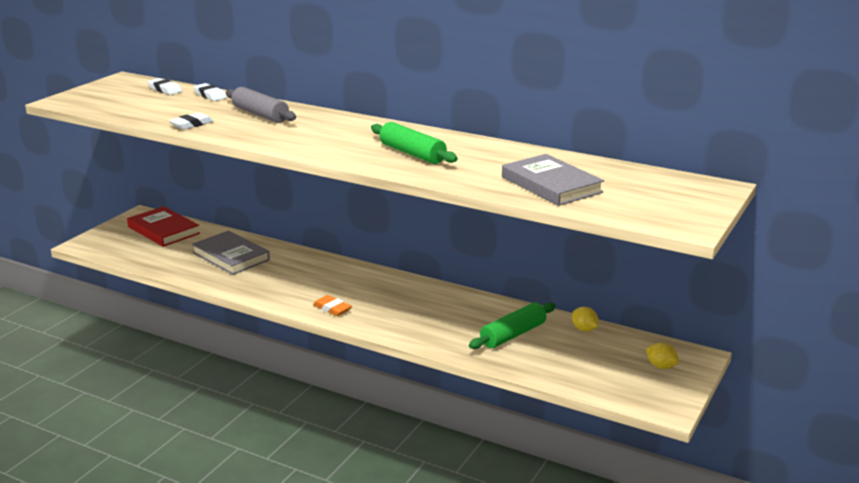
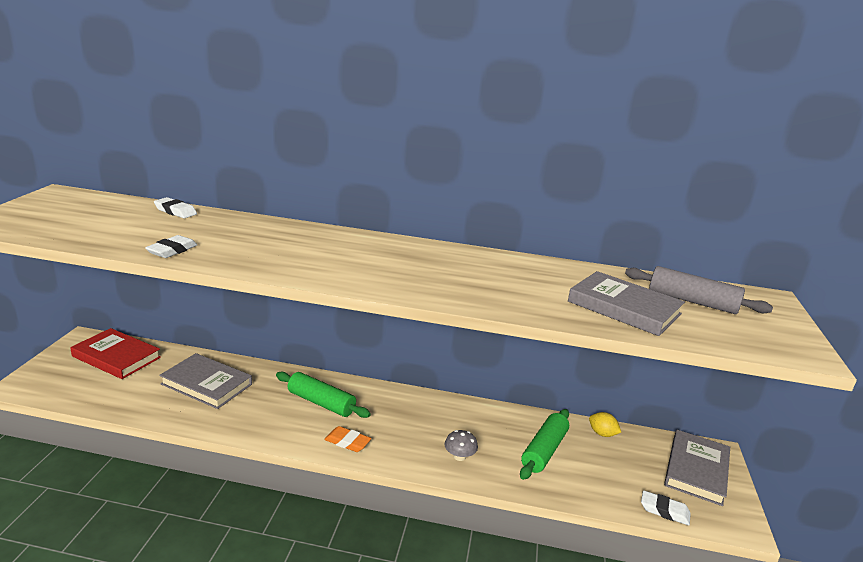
camera: 20 degrees left, 0 degrees up
(165, 89) = (117, 205): white eraser -> white eraser (664, 511)
(260, 115) = (248, 234): grey rolling pin -> grey rolling pin (692, 301)
(412, 154) = (451, 276): green rolling pin -> green rolling pin (321, 403)
(428, 329) = (459, 456): none -> grey mushroom
(661, 366) = (696, 470): yellow lemon -> grey book

